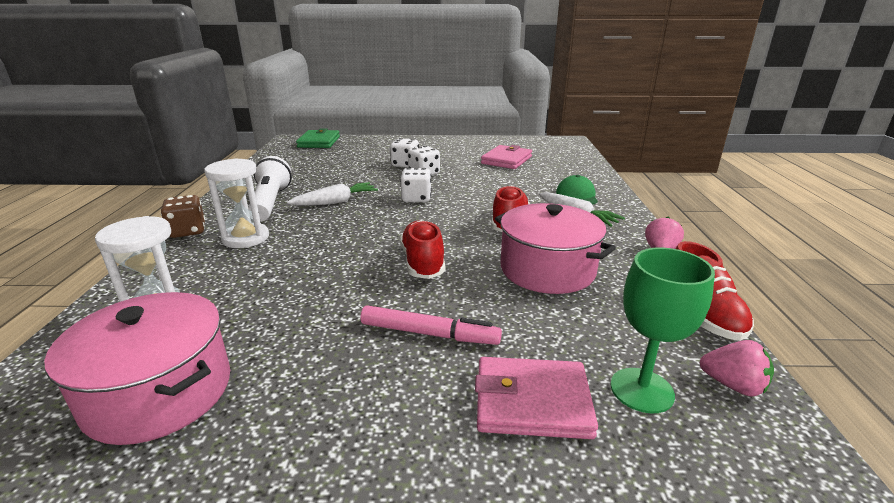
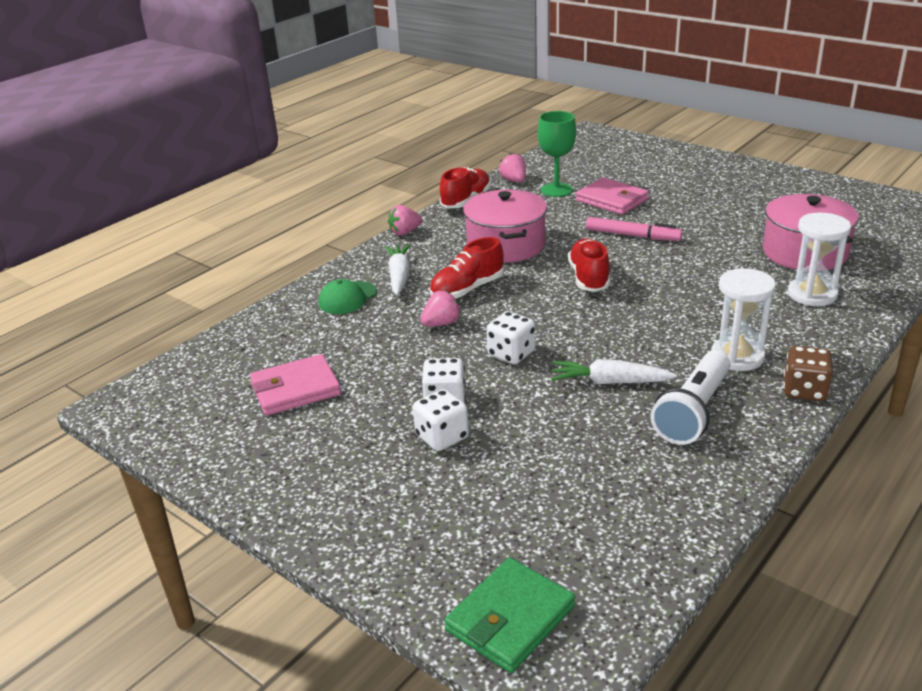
camera: 140 degrees left, 5 degrees up
(422, 263) = (589, 278): red shoe -> red shoe turned 150 degrees clockwise
(429, 333) = (632, 235): pink marker -> pink marker turned 150 degrees clockwise
(487, 200) = (441, 323): none -> pink strawberry

